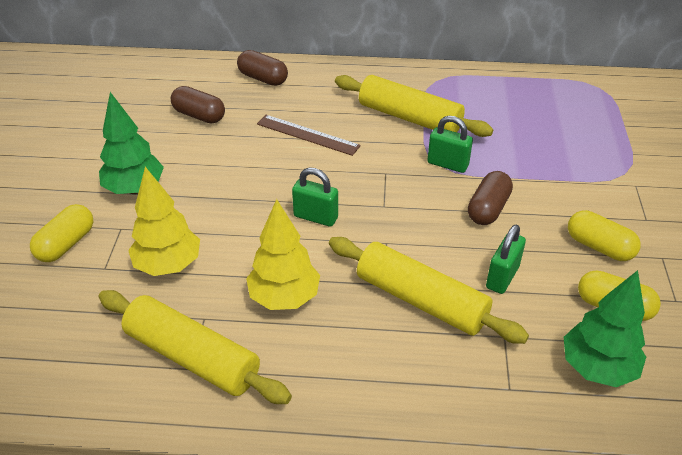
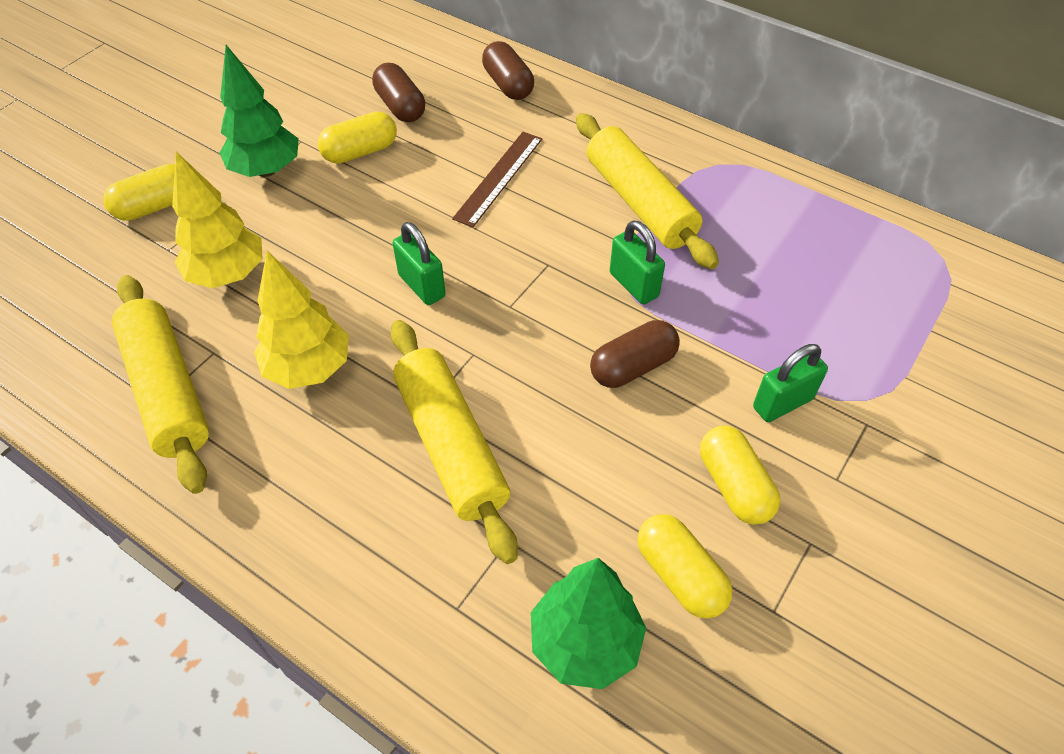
camera: 30 degrees right, 10 degrees up
(196, 153) = (360, 152): none -> yellow capsule
(307, 135) = (498, 177): brown ruler -> brown ruler turned 60 degrees clockwise
(502, 277) = (571, 464): green padlock -> green padlock (782, 403)

